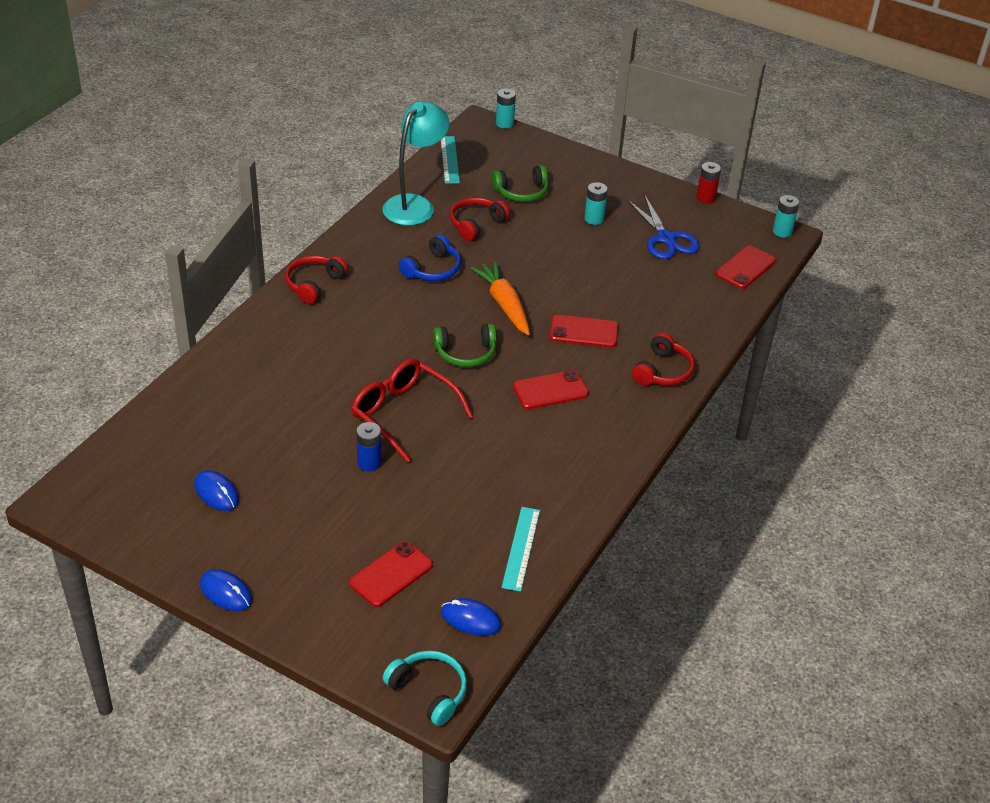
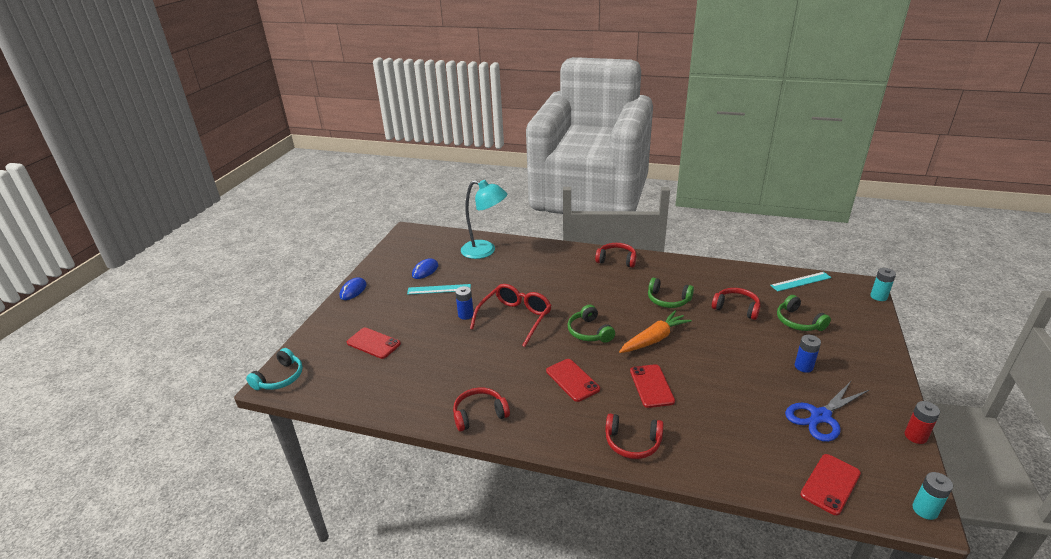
camera: 80 degrees right, 10 degrees down
(415, 205) = (732, 278): turquoise lamp -> turquoise lamp (485, 251)
(432, 269) = (668, 300): blue headphones -> green headphones
(470, 619) = (339, 384): blue mouse -> none
(521, 548) = (405, 395): turquoise ruler -> turquoise ruler (439, 289)
(581, 482) = (479, 414): none -> red headphones
(594, 219) = (803, 366): turquoise battery -> blue battery
(745, 267) = (830, 484): red phone -> red phone turned 75 degrees counterclockwise

